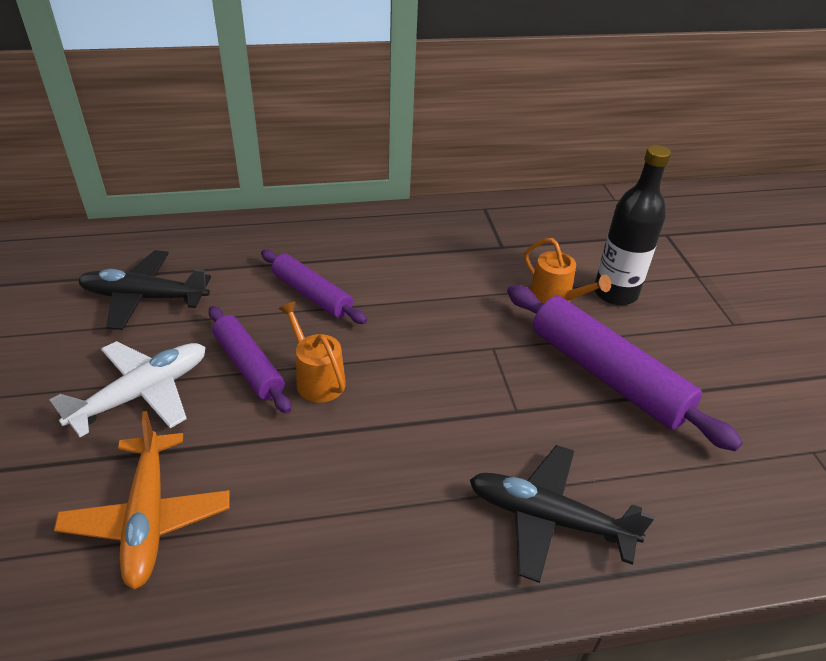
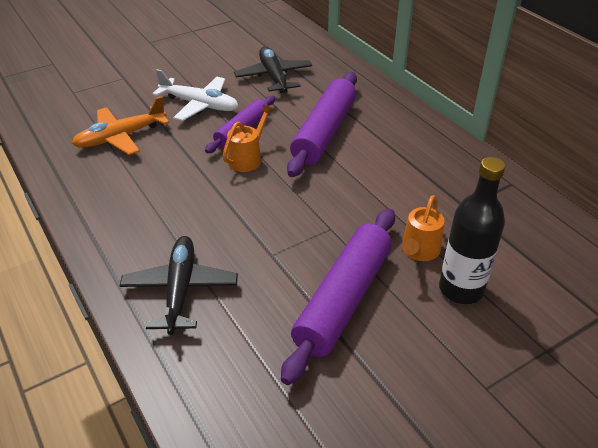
camera: 70 degrees right, 0 degrees up
(312, 294) = (324, 132): purple rolling pin -> purple rolling pin, size x1.64

